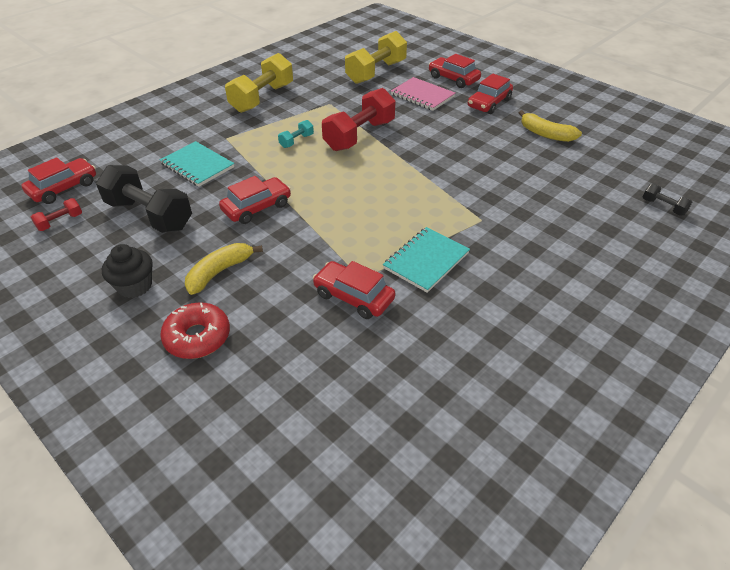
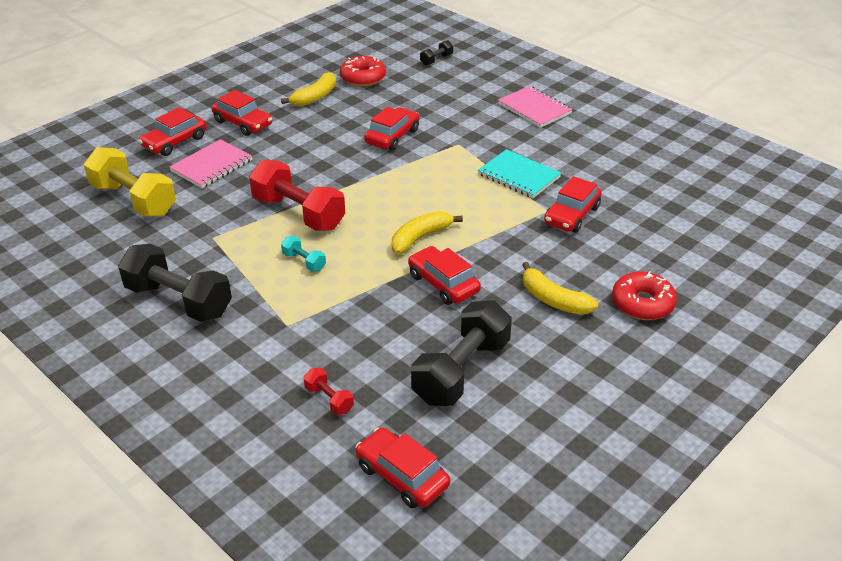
camera: 90 degrees left, 5 degrees down
(60, 222) = (480, 457): red dumbbell -> red dumbbell (329, 399)
(135, 286) = (584, 359): black cupcake -> none
(197, 166) = (354, 344): turquoise notebook -> none
(262, 98) = (179, 301): yellow dumbbell -> black dumbbell
(322, 195) = (420, 238): none -> yellow banana
(486, 178) = (392, 136): none -> red car
(577, 282) = (534, 109): none -> pink notebook
(596, 159) = (363, 78): none -> red donut

